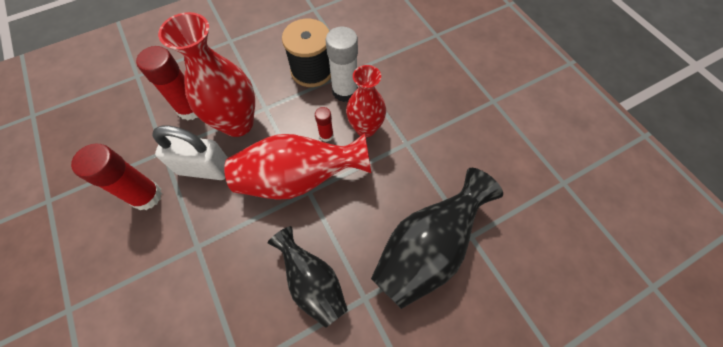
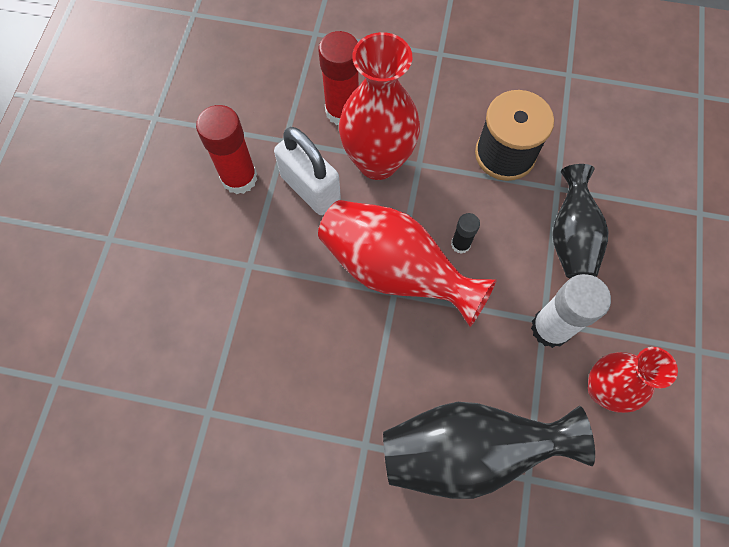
camera: 40 degrees right, 5 degrees up
(313, 282) = (328, 388): black vase -> black vase (571, 237)
(326, 135) = (460, 244): red glue stick -> black glue stick
(345, 91) = (522, 207): white glue stick -> white glue stick (550, 328)
(365, 128) = (511, 268): red vase -> red vase (603, 390)

